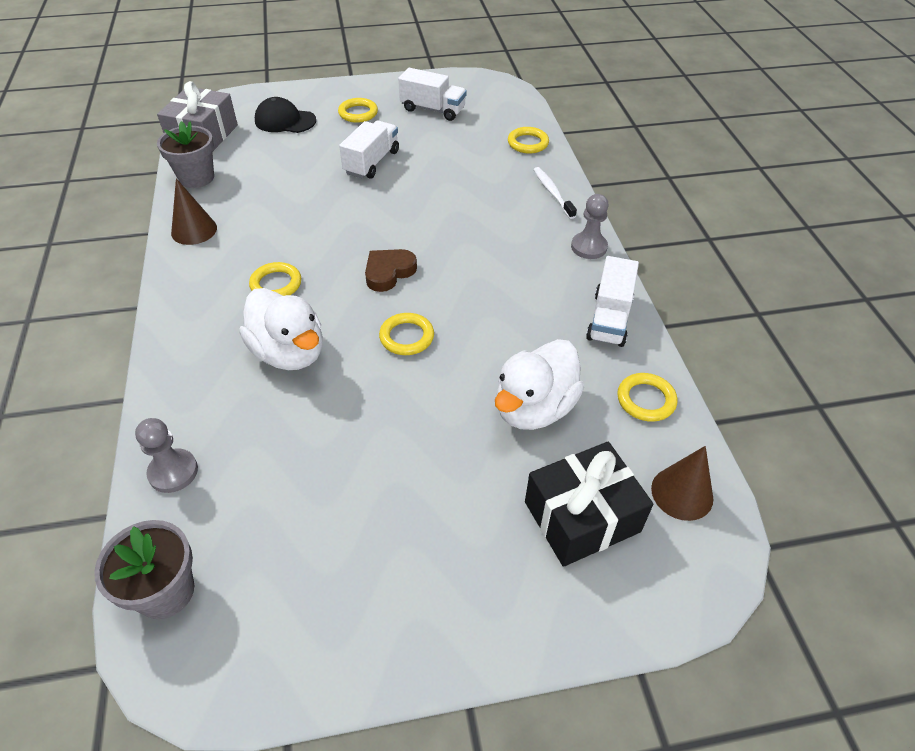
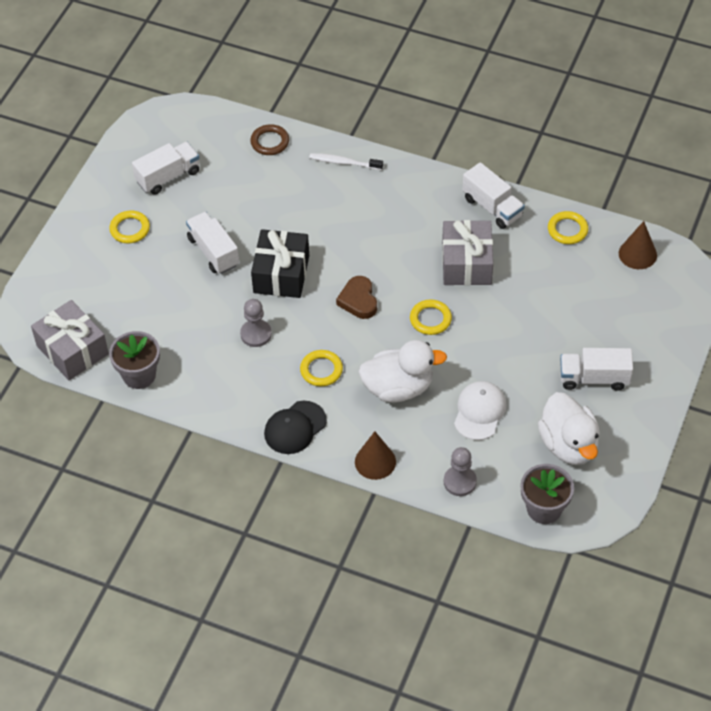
camera: 55 degrees left, 5 degrees up
(194, 230) = (214, 399): brown cone -> brown cone (375, 461)
(285, 121) = (98, 284): black cap -> black cap (295, 428)
(297, 442) = (479, 412): none -> white cap
(432, 543) = (594, 378): none -> white truck
(511, 332) = (466, 263): none -> grey gift
(528, 143) = (270, 142): yellow ring -> brown ring
(534, 408) = (535, 285): white duck -> white duck (568, 445)
(582, 516) = (622, 305): black gift -> black gift (281, 274)
(589, 247) = (419, 177): grey pawn -> grey pawn (256, 334)

